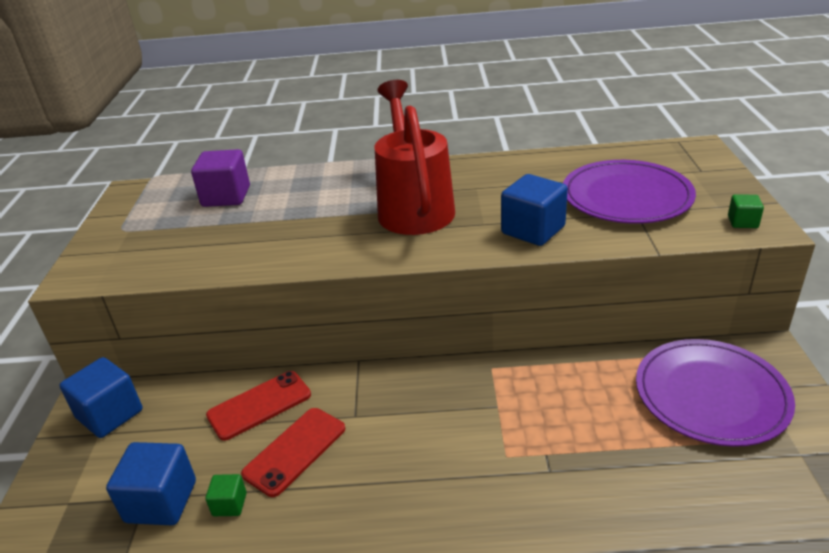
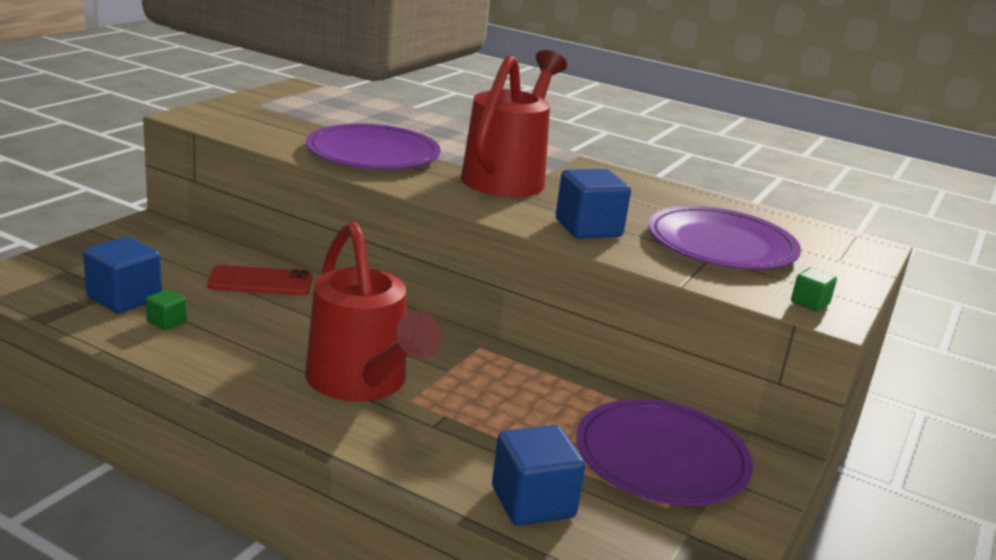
camera: 25 degrees right, 10 degrees down
(110, 414) = (151, 238): blue cube -> blue cube (533, 502)
(226, 196) = (365, 115): purple cube -> none
(286, 237) = (373, 153): none -> purple plate
(295, 451) = (251, 318): red phone -> none
(455, 463) = (362, 383): none -> red watering can

